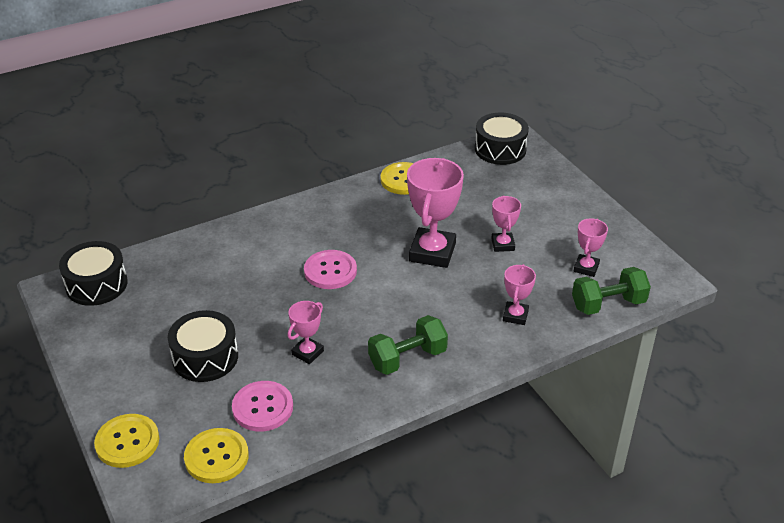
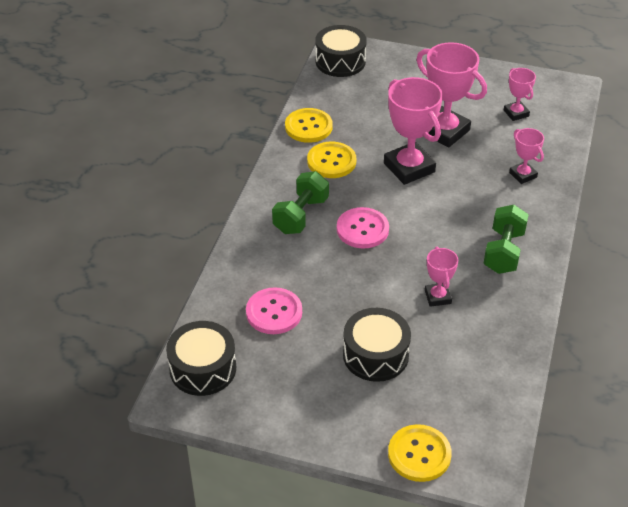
camera: 45 degrees left, 5 degrees up
(216, 457) = (491, 412): yellow button -> yellow button (331, 161)
(262, 407) = (468, 356): pink button -> pink button (274, 312)
(503, 244) = (444, 131): pink trophy -> pink trophy, size x1.89
(608, 304) = (562, 129): green dumbbell -> green dumbbell (301, 215)

